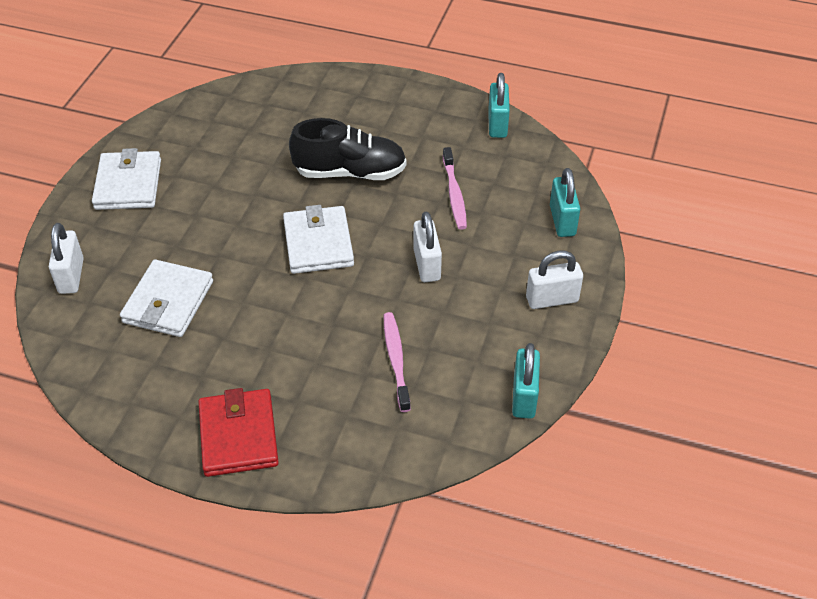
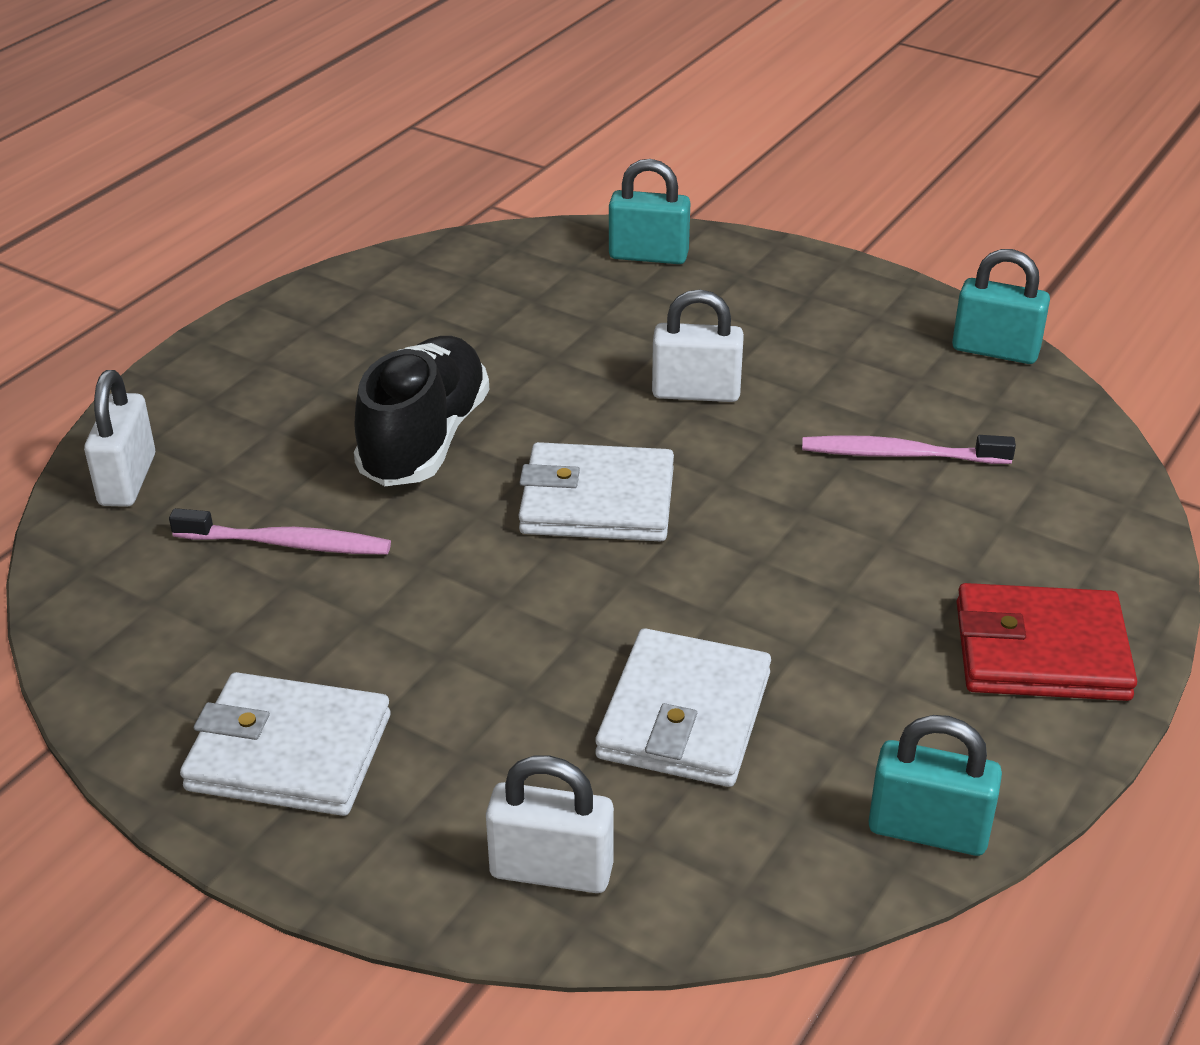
camera: 75 degrees left, 10 degrees down
(168, 302) = (684, 716): white wallet -> white wallet turned 75 degrees clockwise
(454, 194) = (540, 340): pink toothbrush -> pink toothbrush (287, 543)
(497, 124) = (391, 271): turquoise padlock -> turquoise padlock (928, 830)
(552, 299) = (810, 294): white padlock -> white padlock (127, 480)

